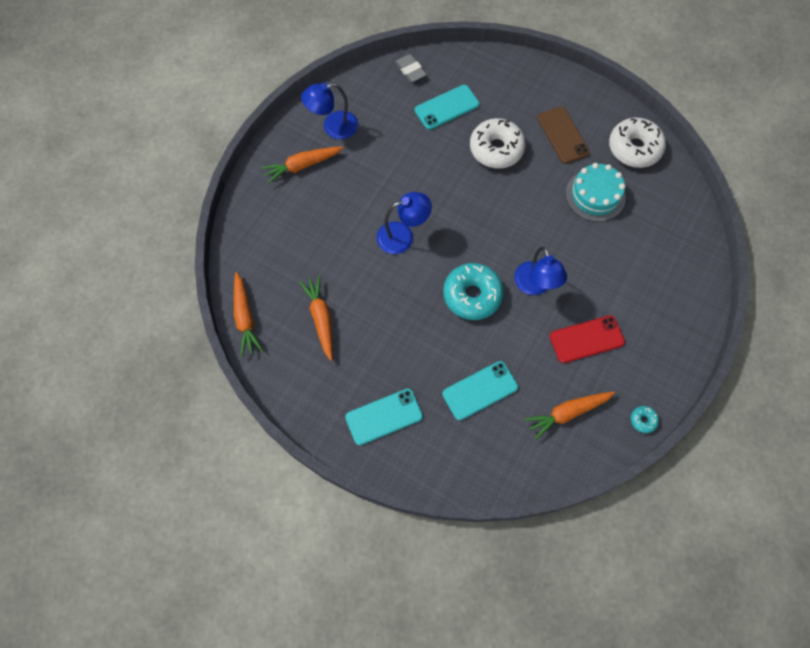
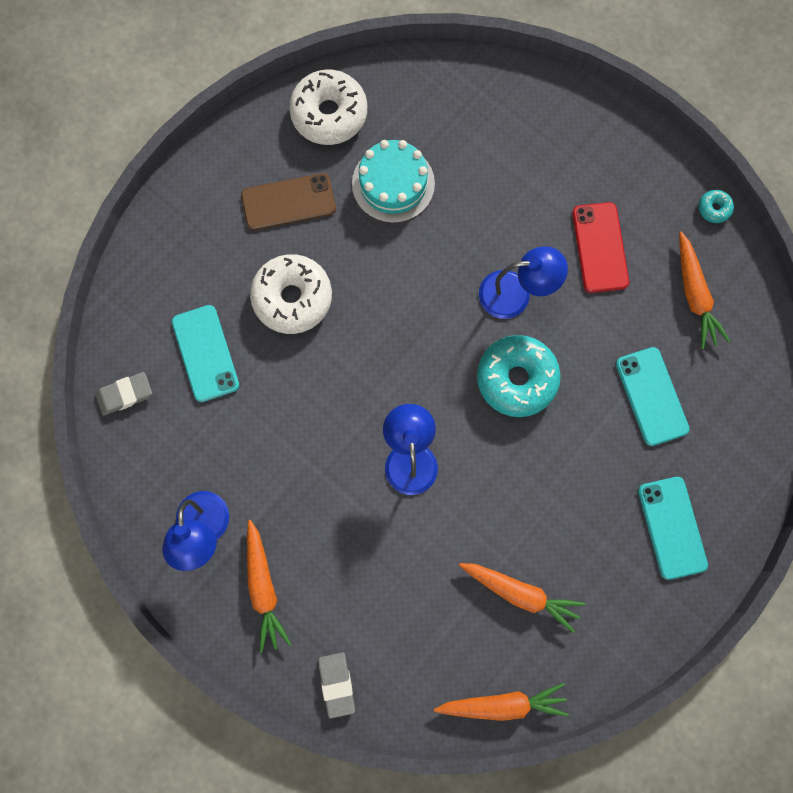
camera: 80 degrees left, 10 degrees up
(247, 217) = (337, 684): none -> grey eraser
(321, 319) = (520, 593): orange carrot -> orange carrot turned 150 degrees counterclockwise

